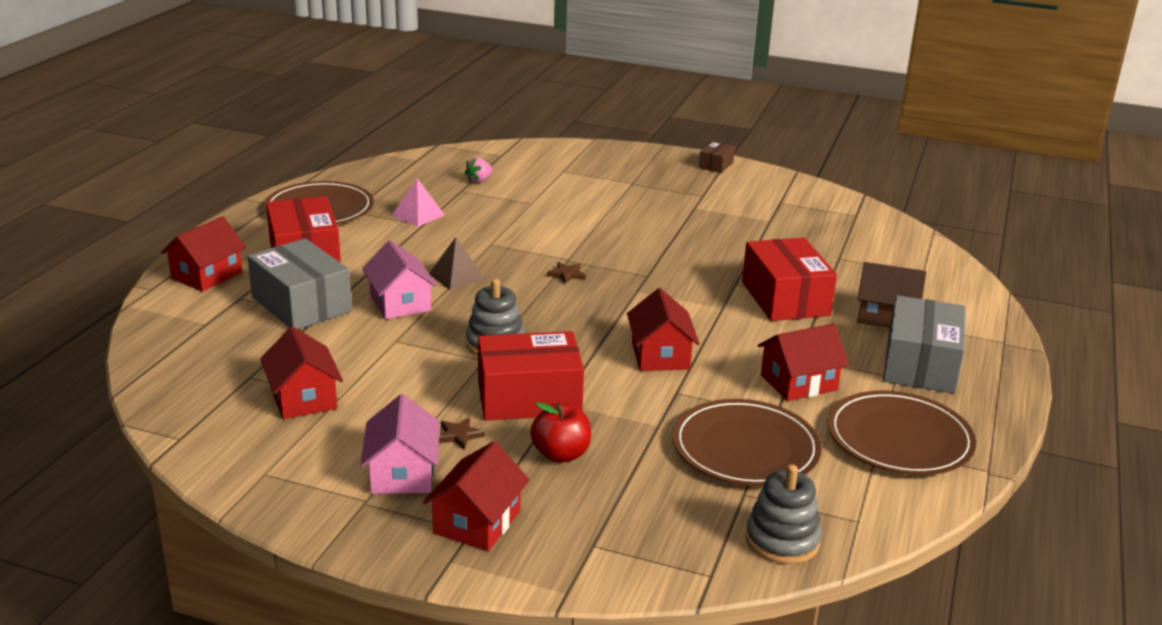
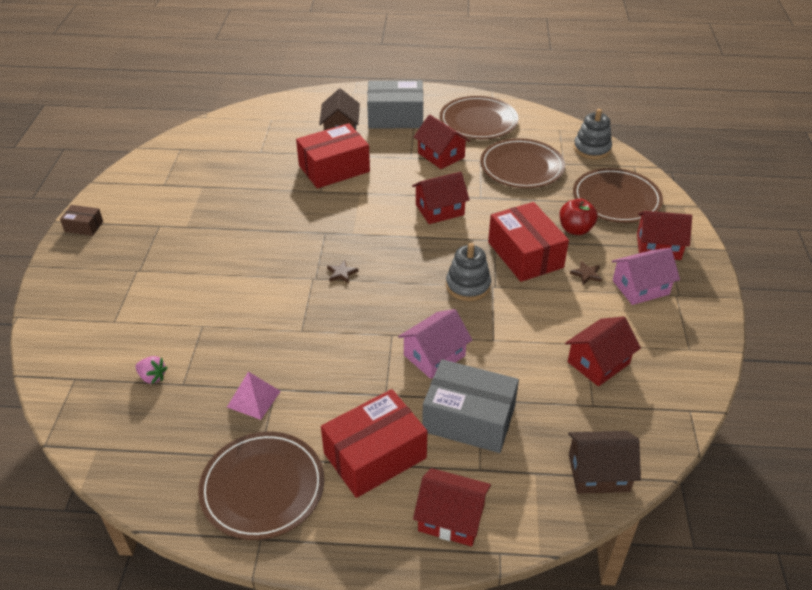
camera: 105 degrees left, 15 degrees up
(169, 356) = (598, 472): none -> brown house
(301, 304) = (469, 419): grey box -> grey box turned 75 degrees clockwise
(456, 276) = (372, 335): brown pyramid -> none
(619, 519) = (616, 199): none -> brown plate

